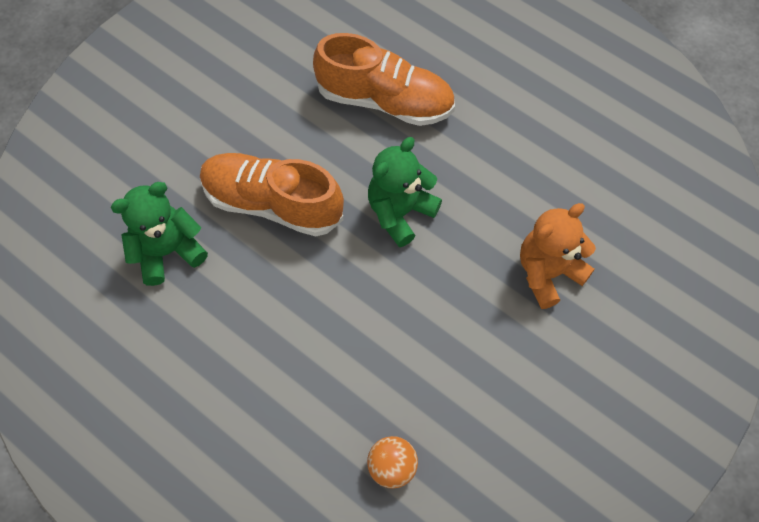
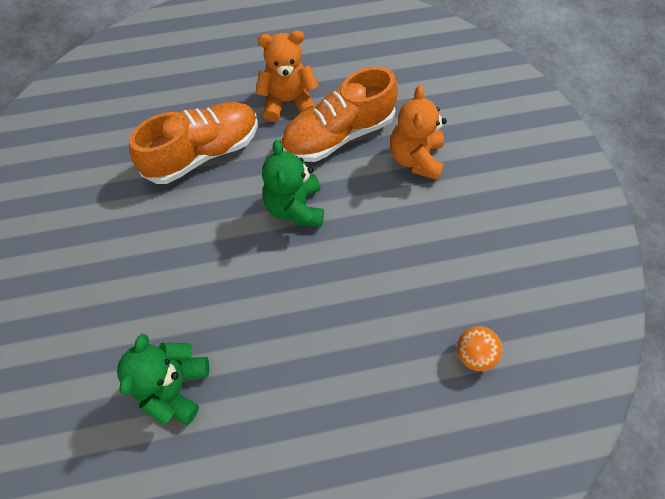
camera: 50 degrees left, 0 degrees up
(272, 203) = (209, 282): orange shoe -> orange shoe (338, 134)
(501, 122) = (288, 101): none -> orange teddy bear

